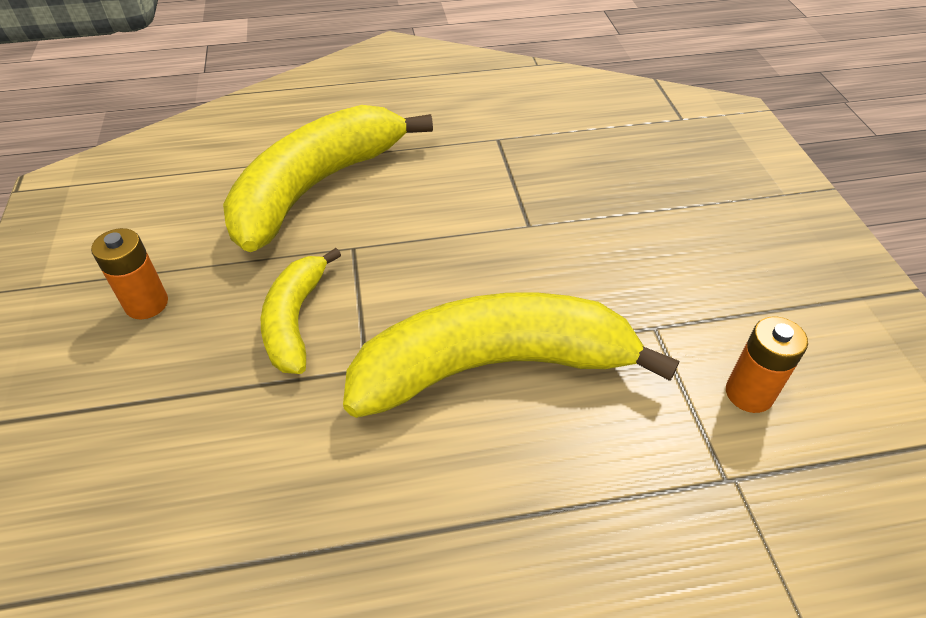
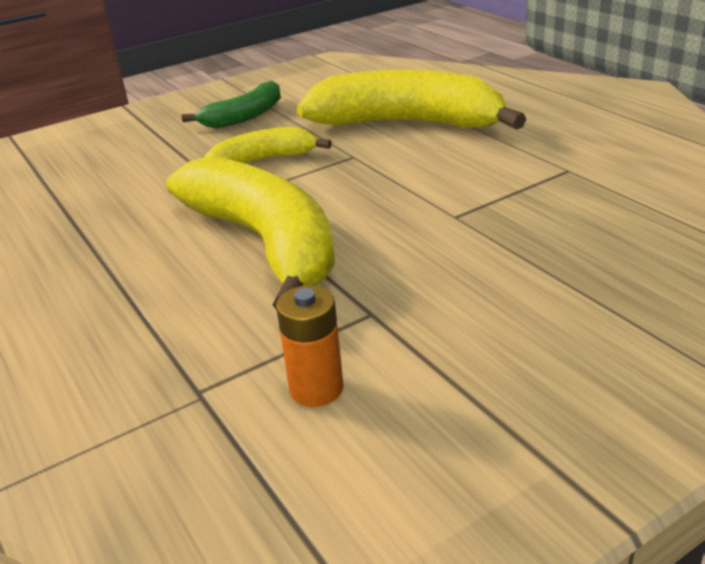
camera: 70 degrees right, 15 degrees down
(146, 304) = (244, 116): orange battery -> green banana

